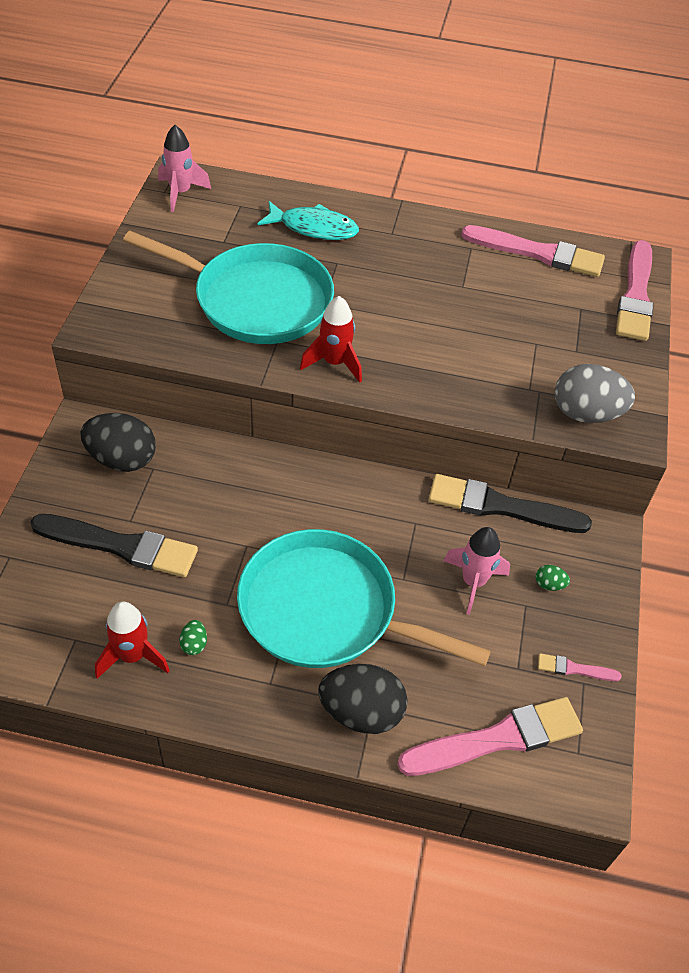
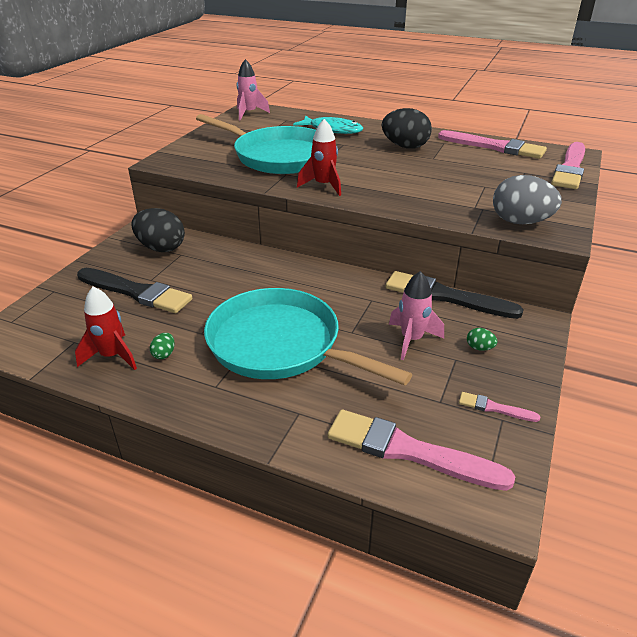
camera: 15 degrees right, 15 degrees down
(361, 712) = (287, 415): black egg -> black egg (405, 147)
(497, 739) = (409, 451): pink brush -> pink brush turned 150 degrees counterclockwise

